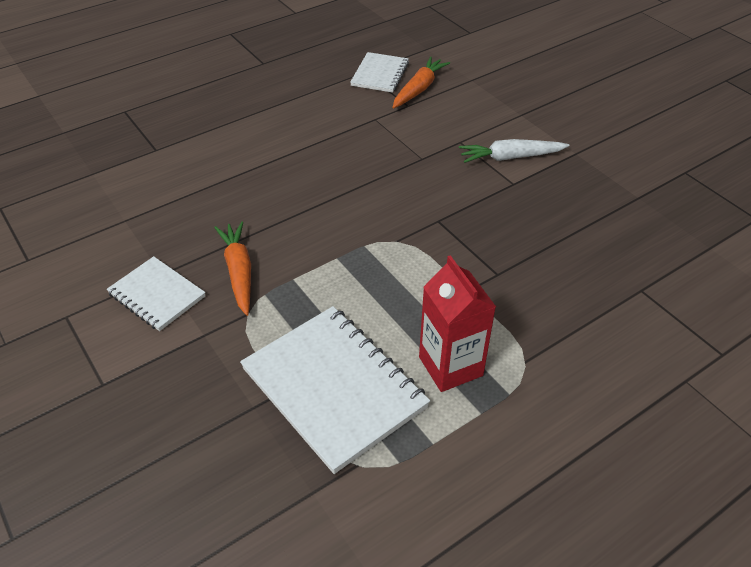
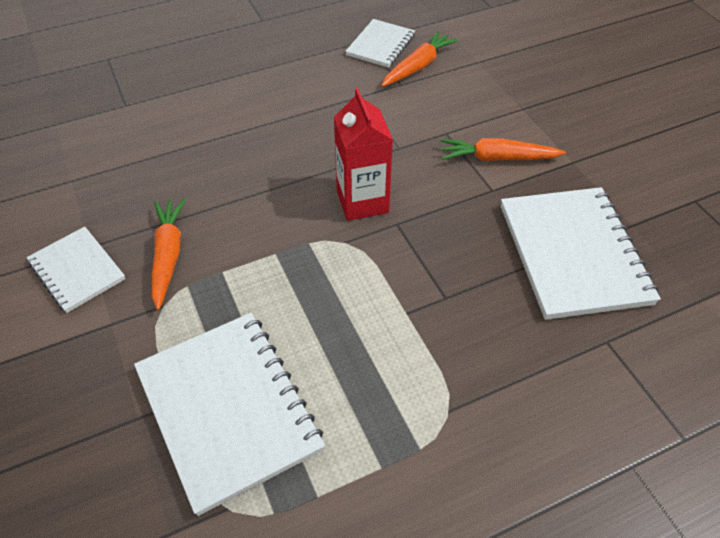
camera: 10 degrees right, 5 degrees up
(450, 366) = (363, 403): red carton -> red carton (362, 201)
(510, 157) = (497, 158): white carrot -> orange carrot
(596, 226) = (573, 254): none -> white notebook

